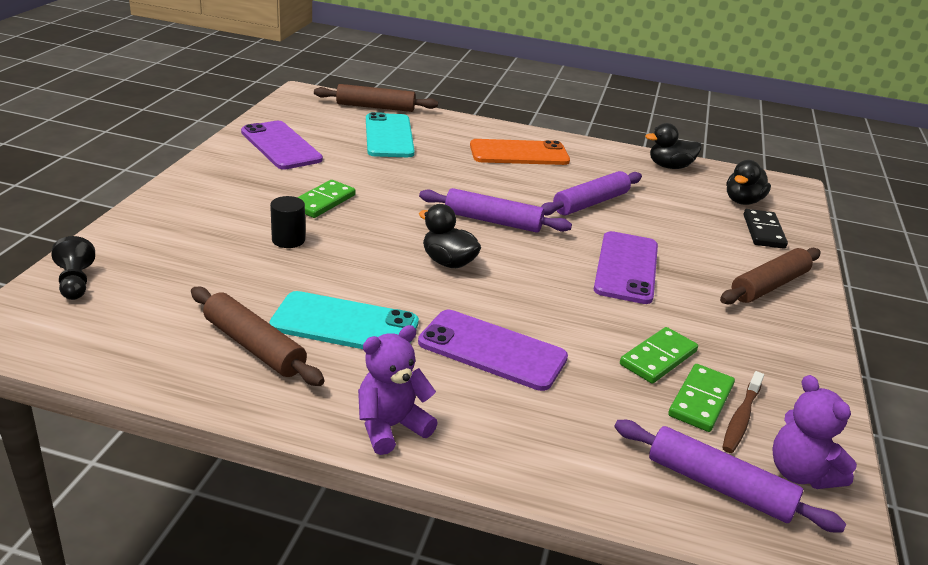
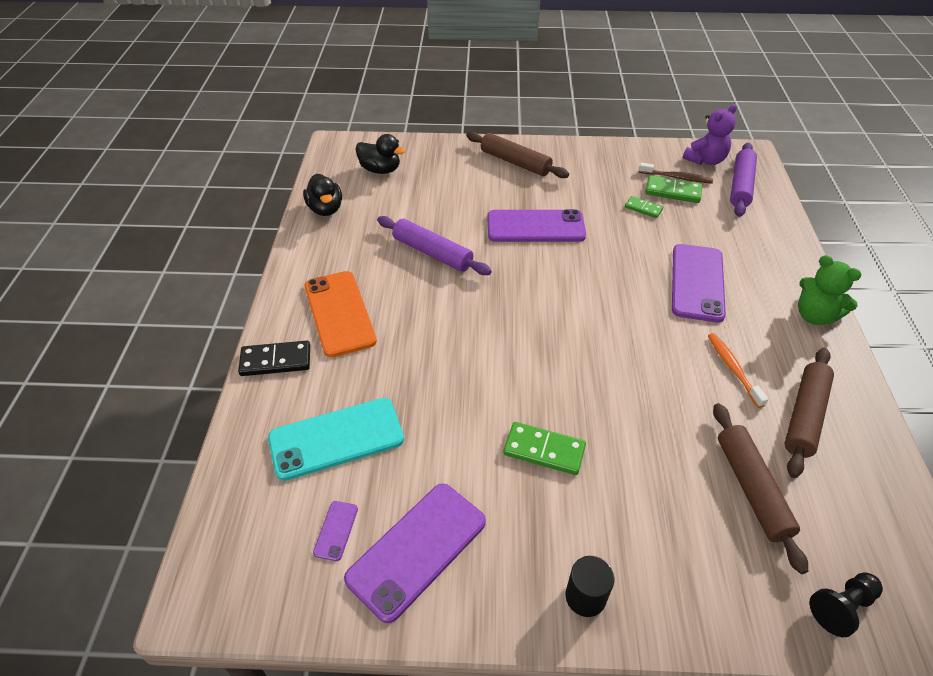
camera: 100 degrees left, 15 degrees up
(288, 240) = (638, 452): black cylinder -> black cylinder (585, 596)
(316, 127) = (336, 530): none -> purple phone
(345, 324) = (733, 369): turquoise phone -> orange toothbrush
(375, 107) = (235, 481): brown rolling pin -> brown rolling pin (751, 488)
(391, 427) = (814, 316): purple teddy bear -> green teddy bear
(448, 262) = (597, 327): black duck -> none
(492, 221) = (506, 311): purple rolling pin -> none
(658, 358) = (643, 208): green domino -> green domino, size x0.63
(763, 231) = (431, 161): black domino -> black domino (276, 360)

